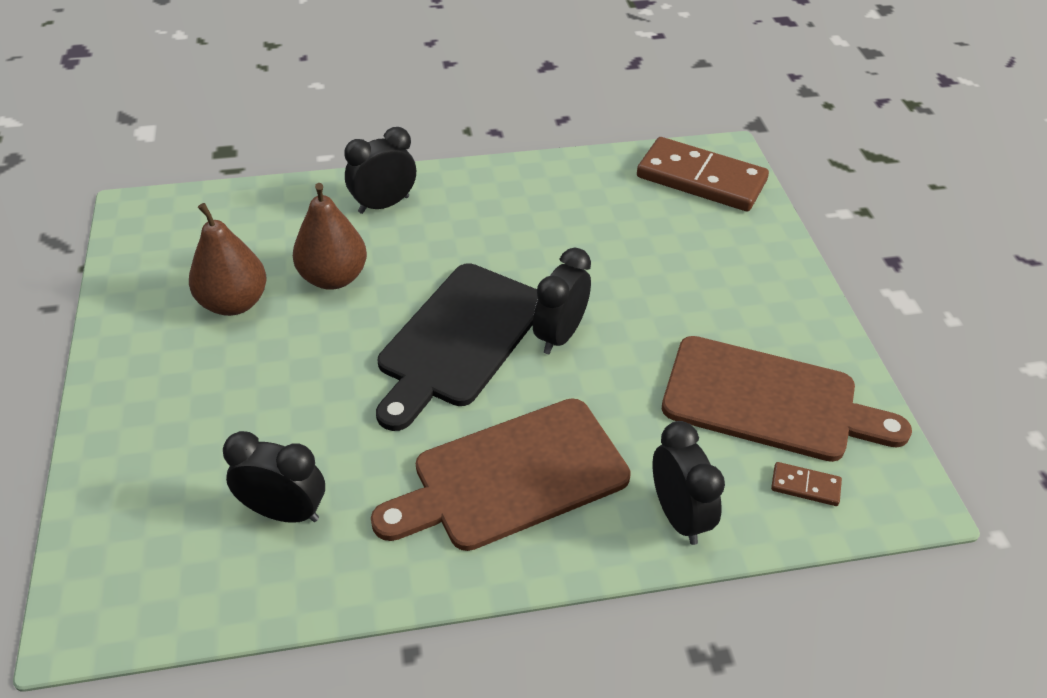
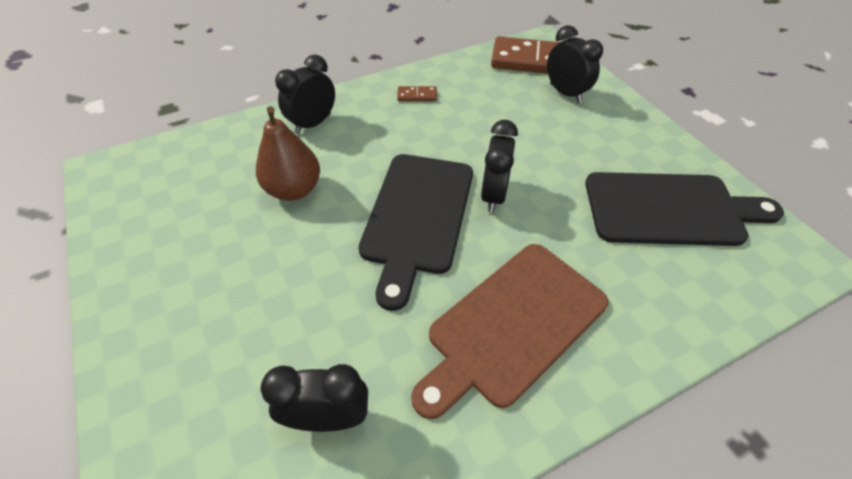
camera: 15 degrees left, 5 degrees up
(234, 303) = (215, 230): brown pear -> none
(678, 516) = (658, 322): black clock -> black clock (565, 93)
(769, 401) = (670, 209): brown cutting board -> black cutting board
(805, 486) = (734, 270): brown domino -> brown domino (417, 96)

